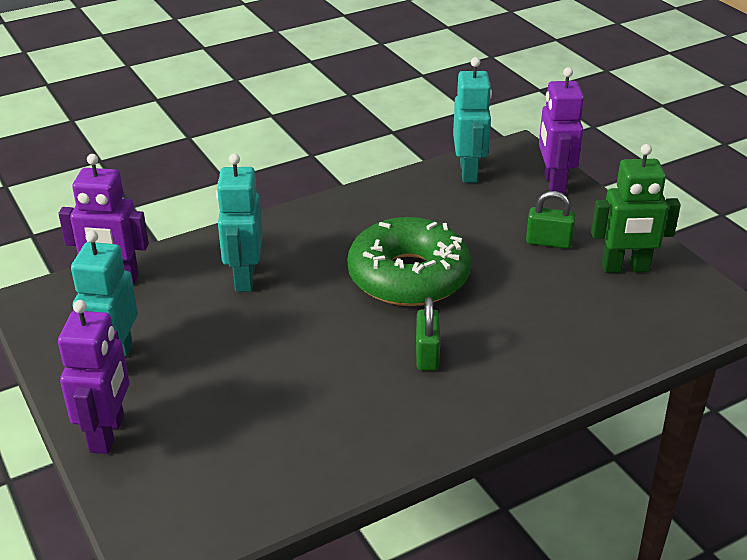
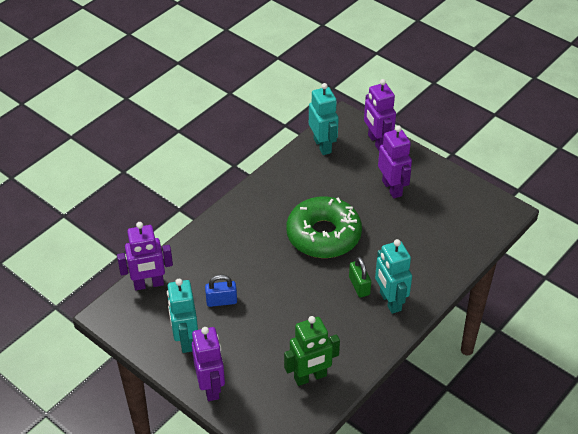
camera: 20 degrees left, 10 degrees up
(202, 323) = (221, 301): none -> blue padlock
(244, 278) = (228, 262): turquoise robot -> turquoise robot (390, 301)
(548, 242) = (392, 188): green padlock -> purple robot
(625, 268) = (442, 196): green robot -> green robot (310, 377)

